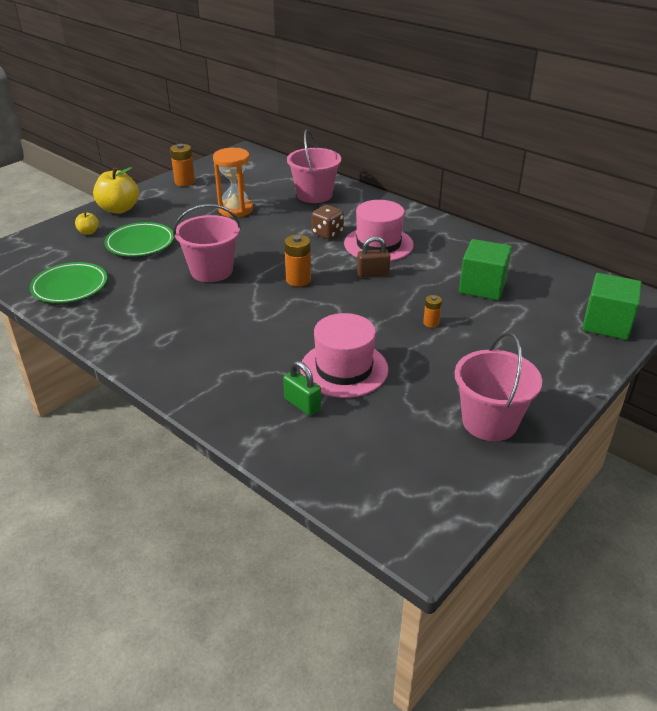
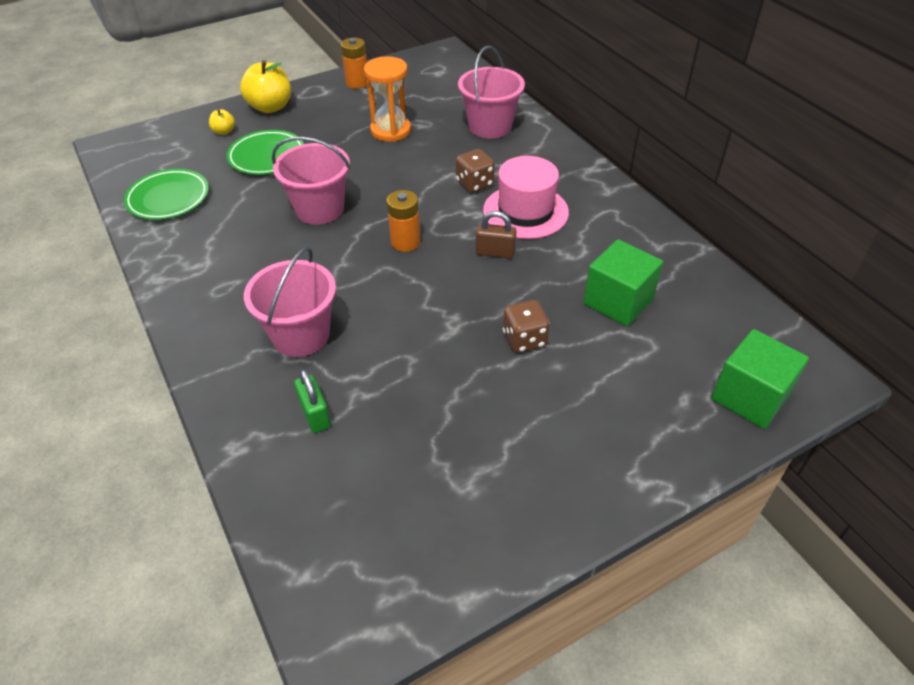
camera: 20 degrees right, 10 degrees up
(344, 369) = (387, 378): pink hat -> none
(431, 323) = (524, 339): orange battery -> brown dice
(489, 422) = (513, 502): pink bucket -> pink bucket (301, 335)

